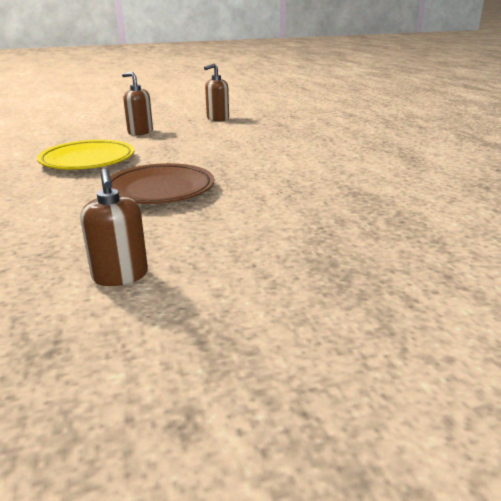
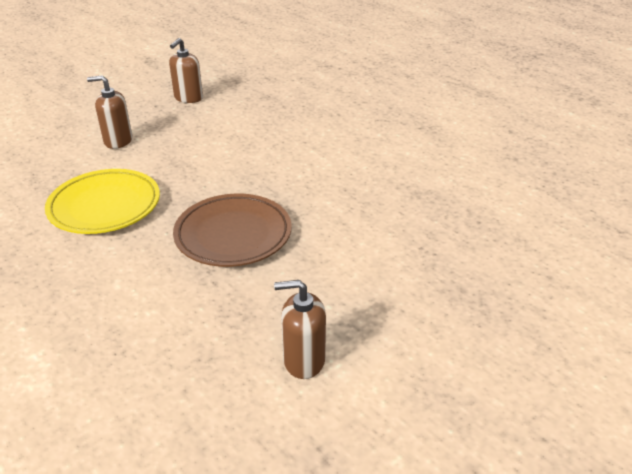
camera: 25 degrees left, 10 degrees up
(120, 276) = (303, 360): brown soap dispenser -> brown soap dispenser turned 135 degrees clockwise

